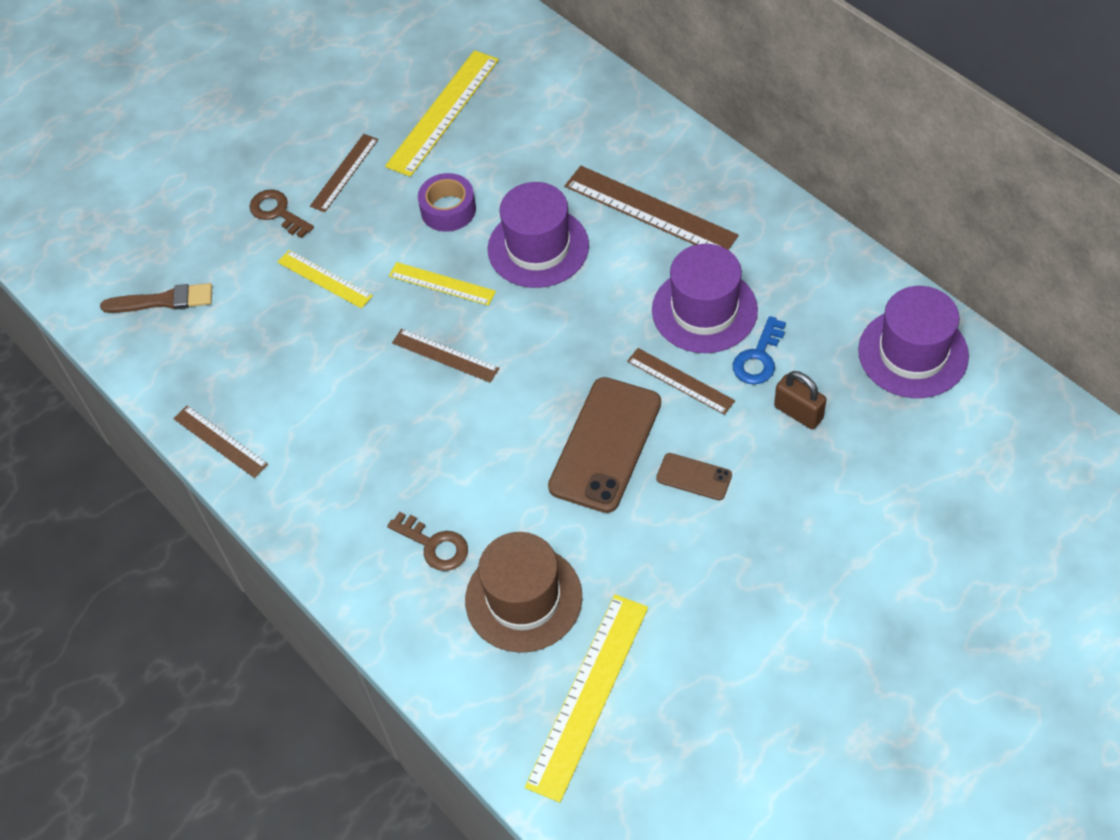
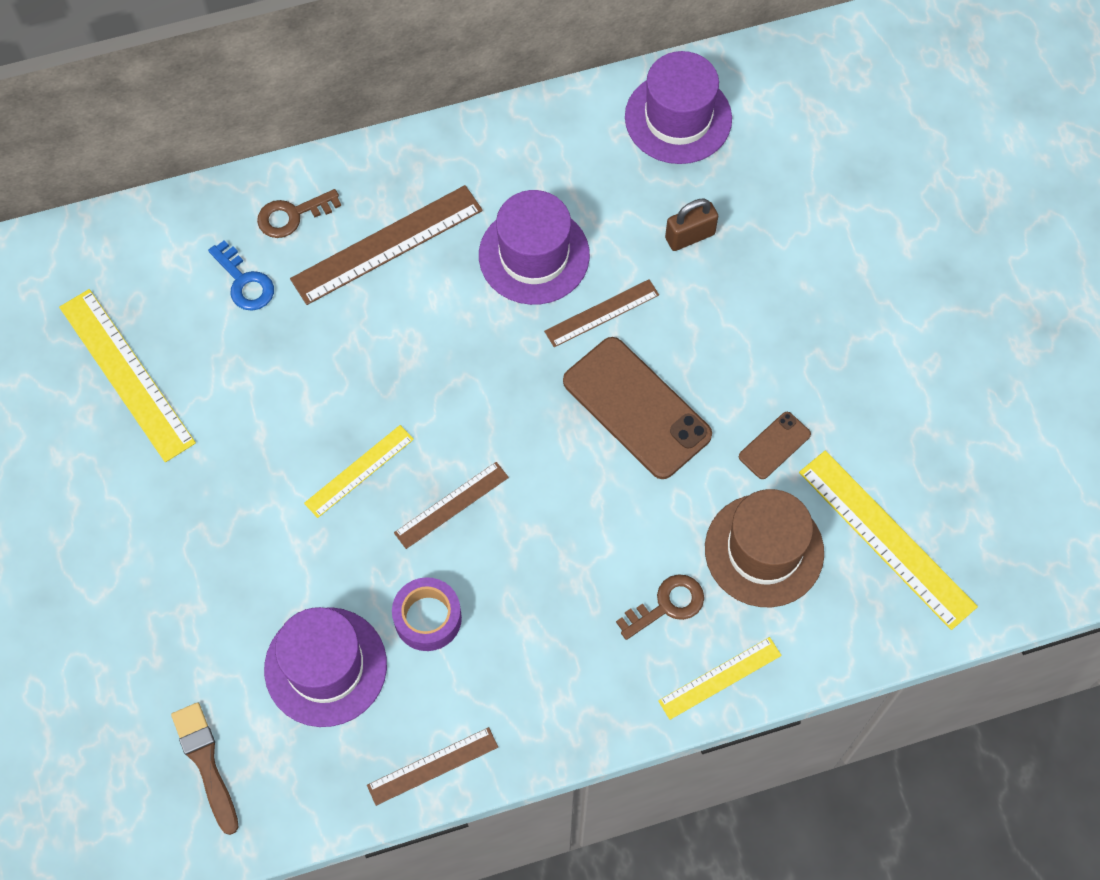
camera: 70 degrees left, 10 degrees up
(163, 301) = (206, 763): brown brush -> brown brush turned 45 degrees counterclockwise
(277, 212) = (156, 596): brown key -> brown key (292, 215)
(324, 279) = (281, 583): yellow ruler -> yellow ruler (720, 678)
(344, 172) = (145, 506): brown ruler -> none
(448, 210) = (265, 425): purple tape -> purple tape (427, 618)
(538, 247) = (369, 363): purple hat -> purple hat (325, 667)
(694, 477) = (711, 351): brown phone -> brown phone (774, 445)
(758, 358) = (613, 238): blue key -> blue key (245, 282)

